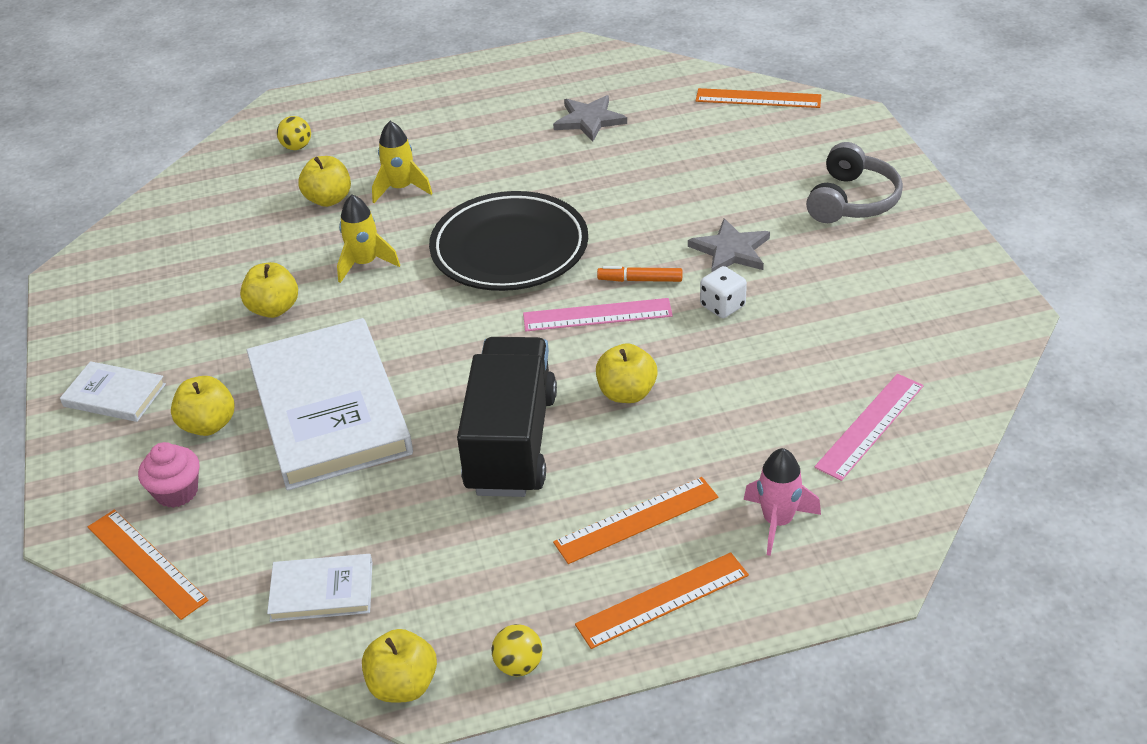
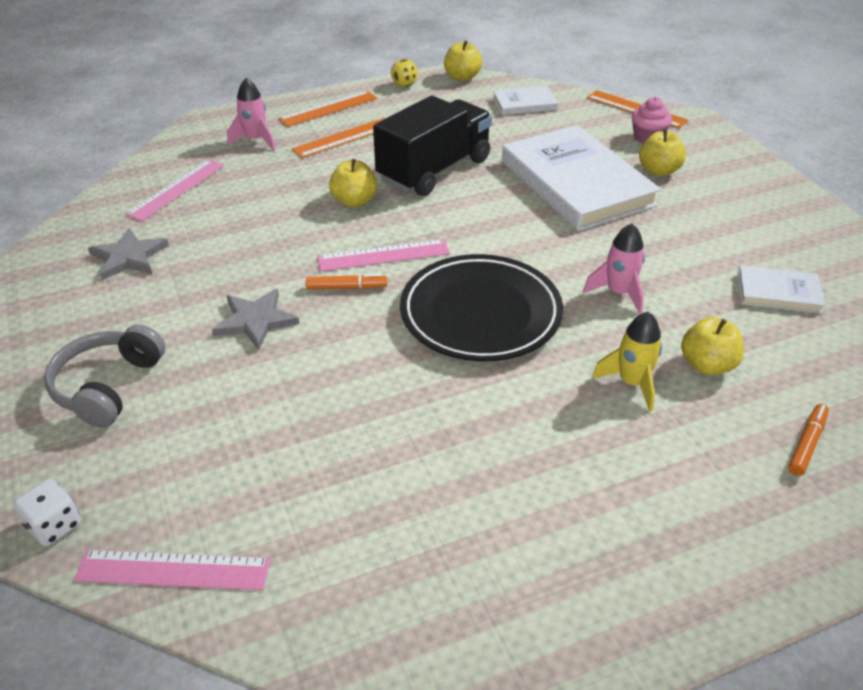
camera: 170 degrees right, 0 degrees up
(114, 395) = (747, 184): white book -> white book (778, 292)
(274, 309) = (675, 249): yellow apple -> none
(297, 147) = (807, 444): yellow ball -> orange marker
(365, 264) = (618, 293): yellow rocket -> pink rocket
(511, 442) = (434, 170): black truck -> black truck turned 135 degrees counterclockwise
(589, 120) = (426, 511): grey star -> grey star (129, 257)
(722, 306) = (271, 267): white dice -> white dice (54, 526)
(758, 98) = (173, 570): orange ruler -> pink ruler

